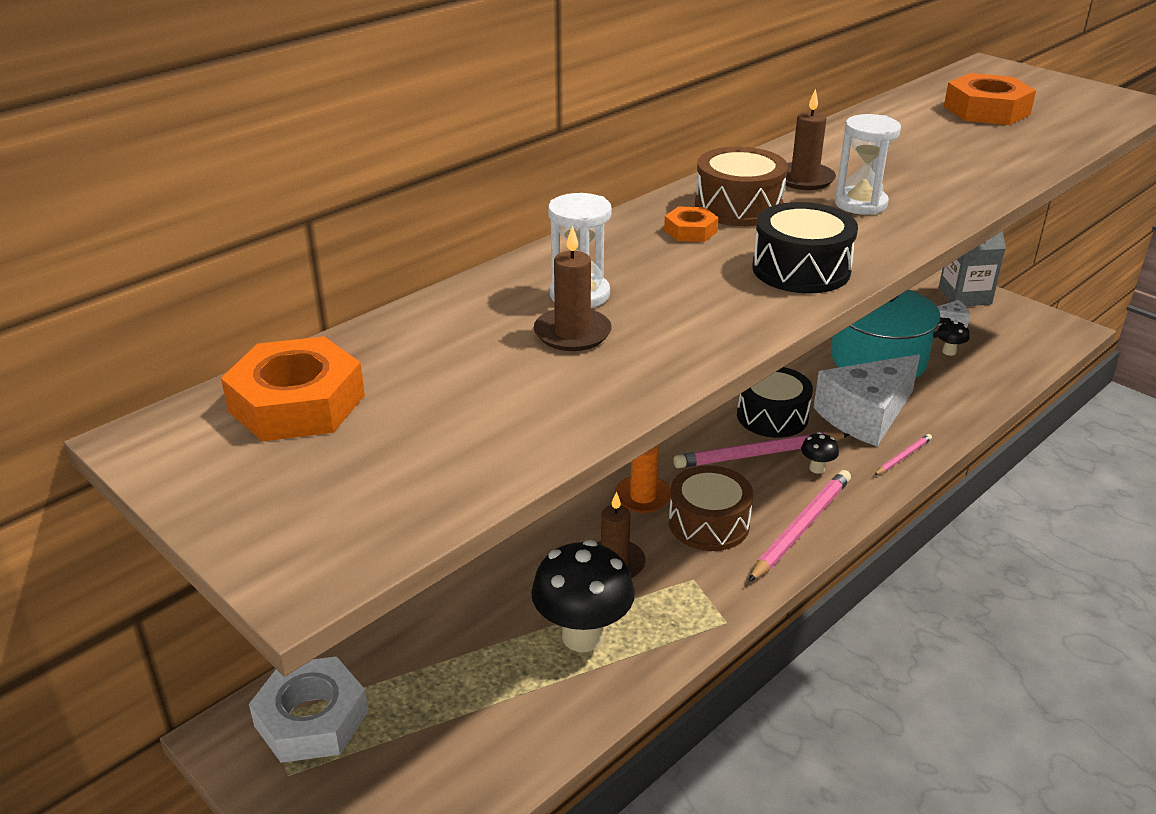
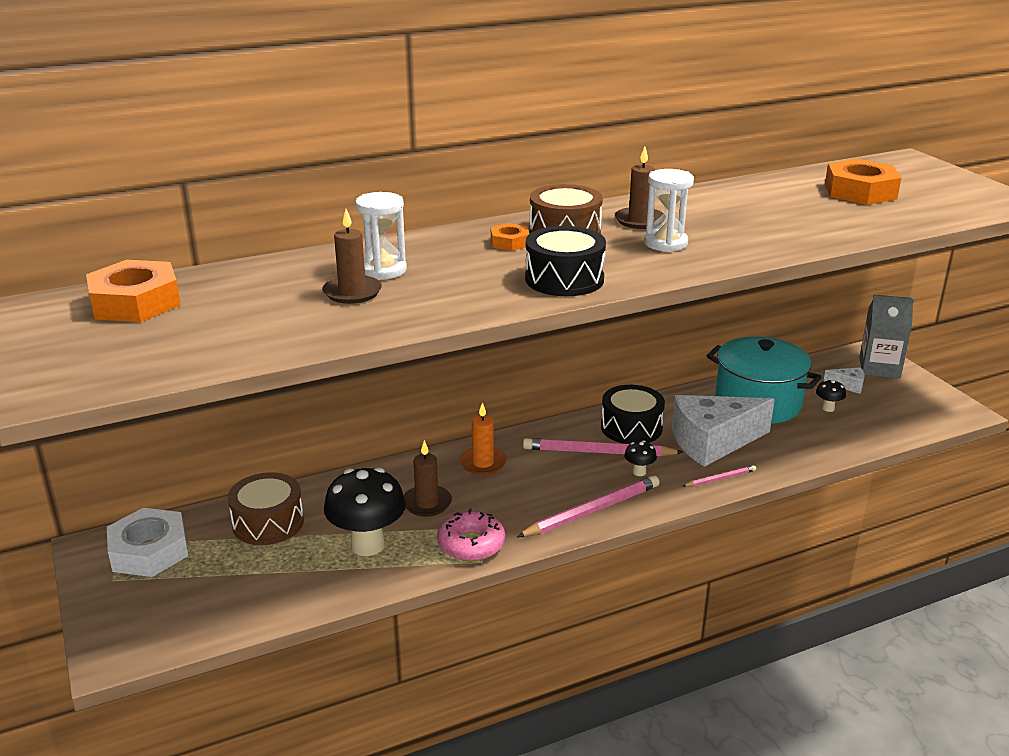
camera: 20 degrees right, 5 degrees down
(700, 603) = (471, 544): none -> pink donut
(709, 523) = (520, 492): brown drum -> brown drum (268, 523)

